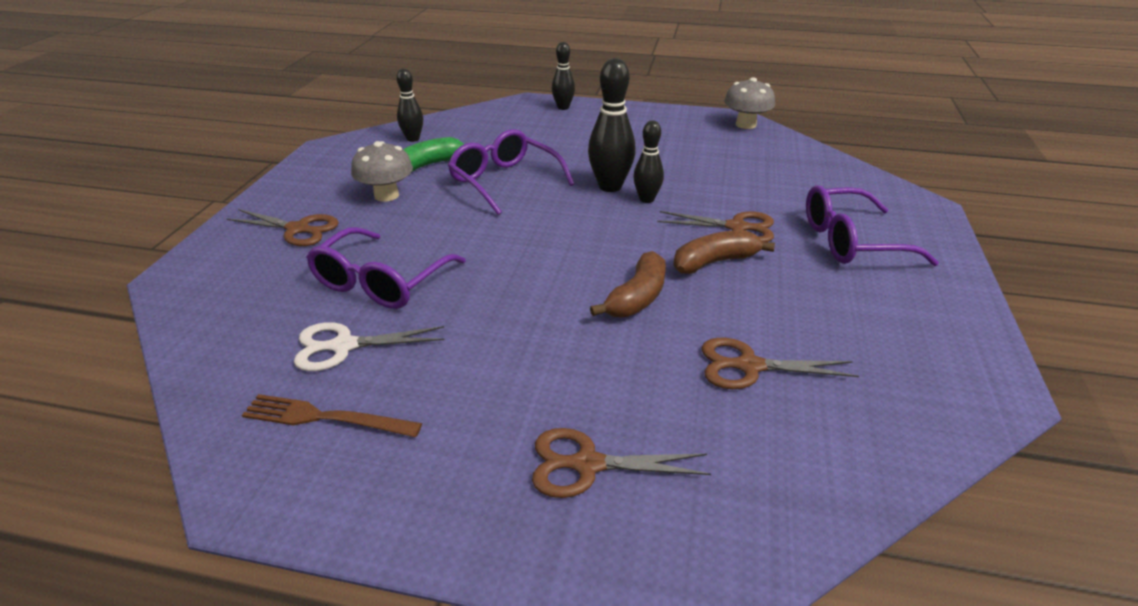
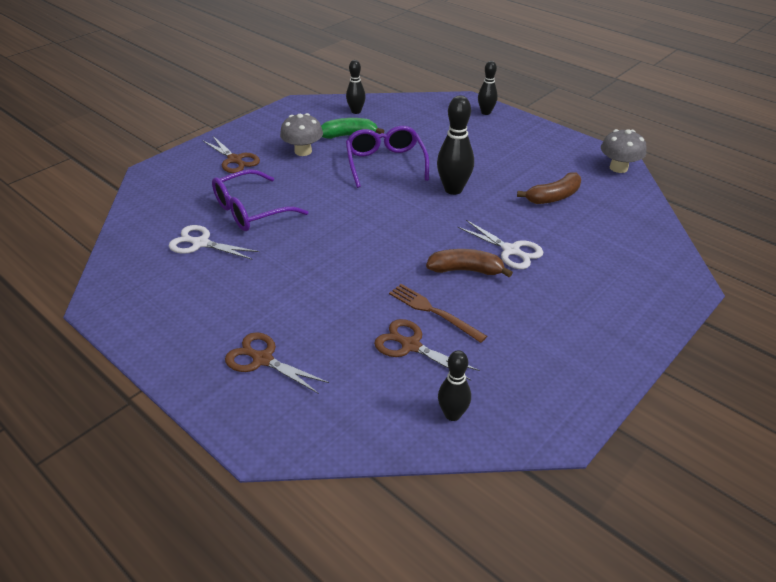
camera: 30 degrees right, 5 degrees up
(325, 418) = (161, 280): brown fork -> brown fork (433, 311)
(637, 297) = (388, 275): brown banana -> brown banana (553, 197)
(646, 199) = (469, 207): black bowling pin -> black bowling pin (452, 414)
(736, 227) = (511, 250): brown scissors -> white scissors
(850, 241) = (586, 291): purple glasses -> none

